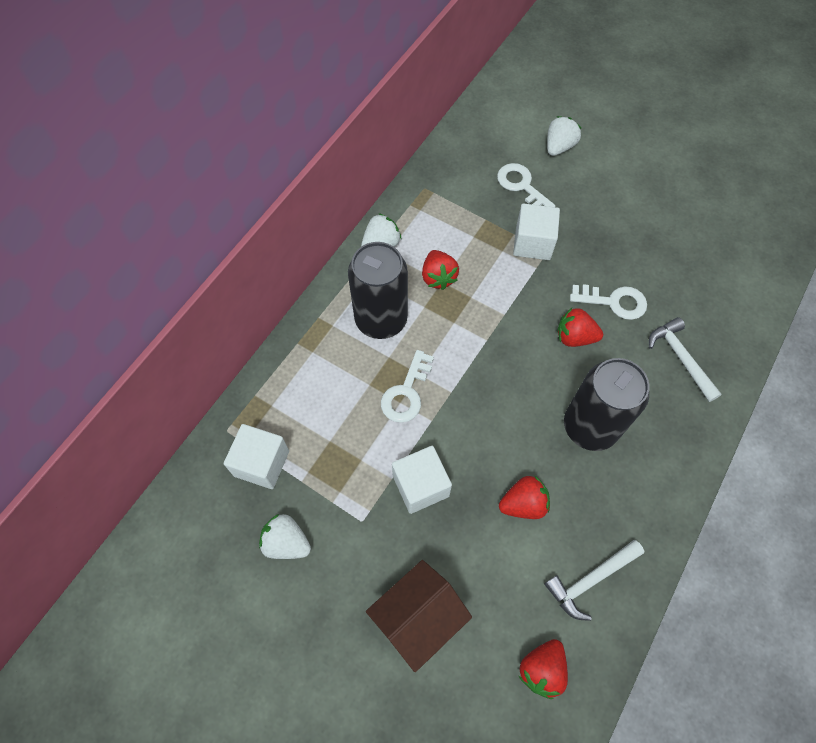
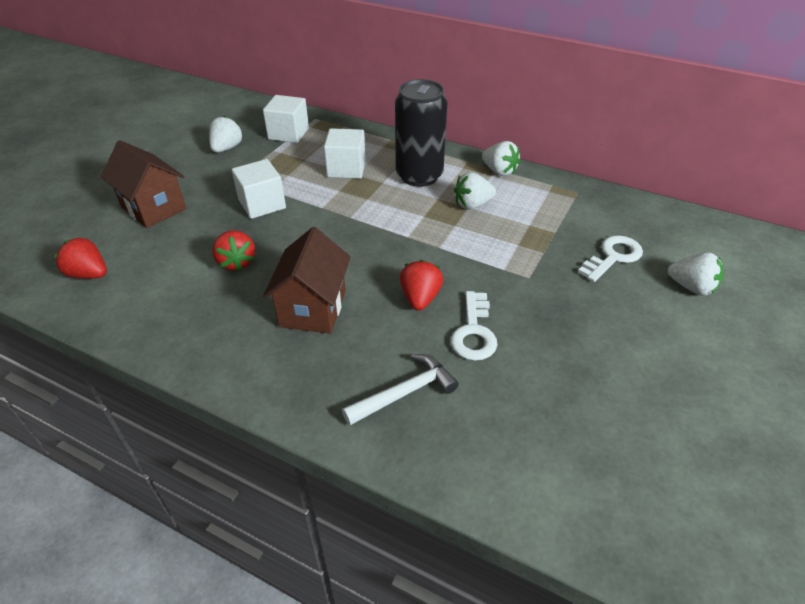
camera: 85 degrees right, 20 degrees down
(406, 392) = (348, 193): white key -> none
(438, 277) = (472, 204): red strawberry -> white strawberry
(533, 243) = (536, 266): white cube -> white cube (346, 168)
(590, 427) = (313, 308): black can -> brown house
(590, 580) = (155, 306): white hammer -> none

